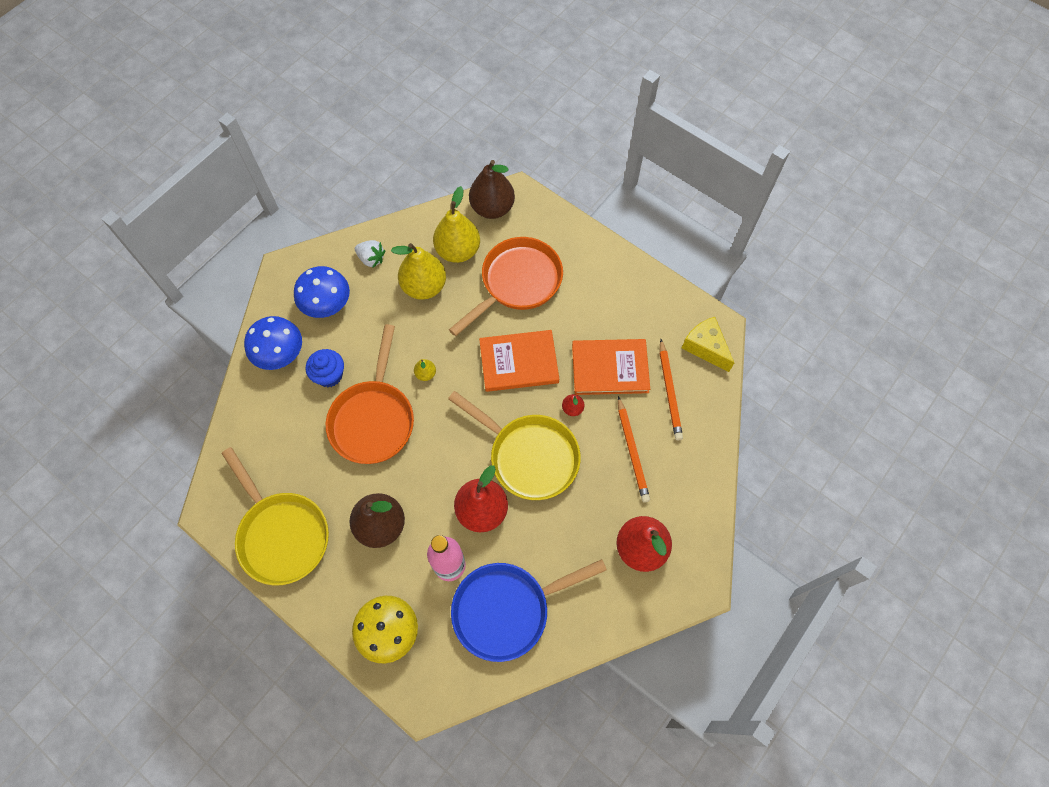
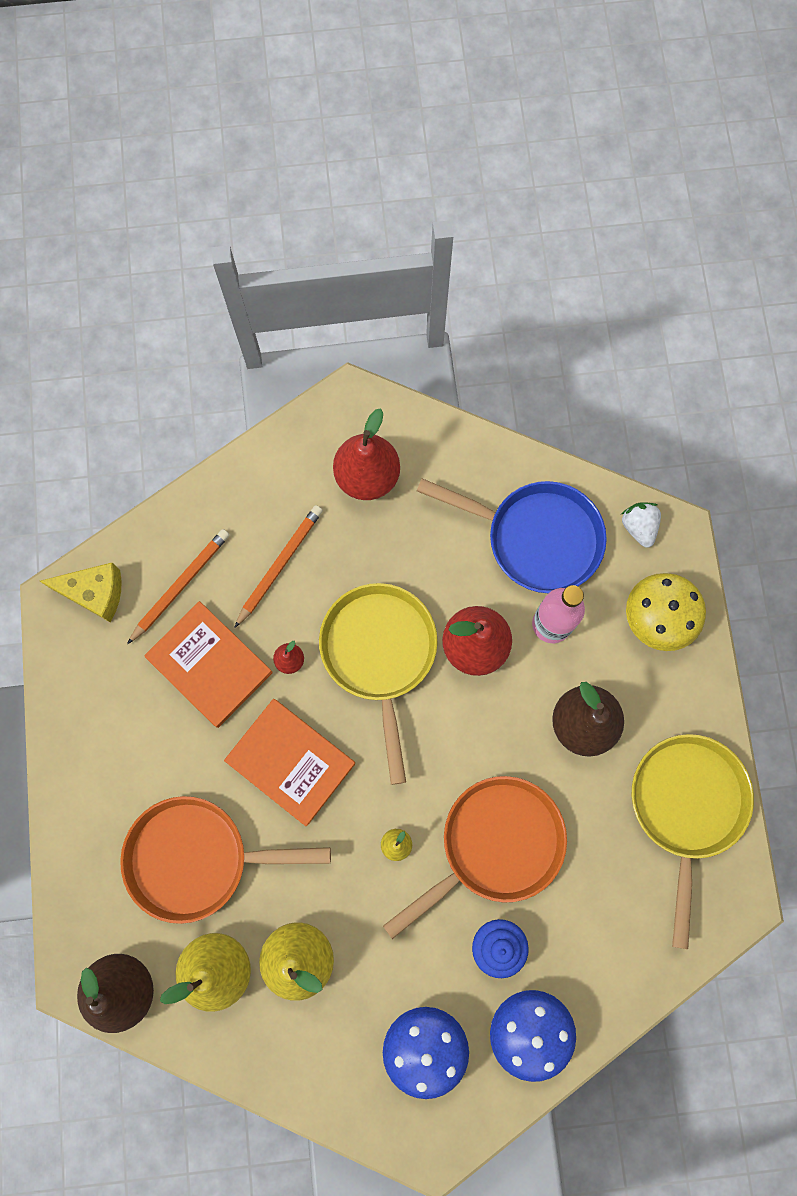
camera: 135 degrees left, 10 degrees up
(371, 259) = (323, 1058): white strawberry -> white strawberry (638, 527)
(705, 347) = (95, 593): yellow cheese -> yellow cheese turned 90 degrees counterclockwise

